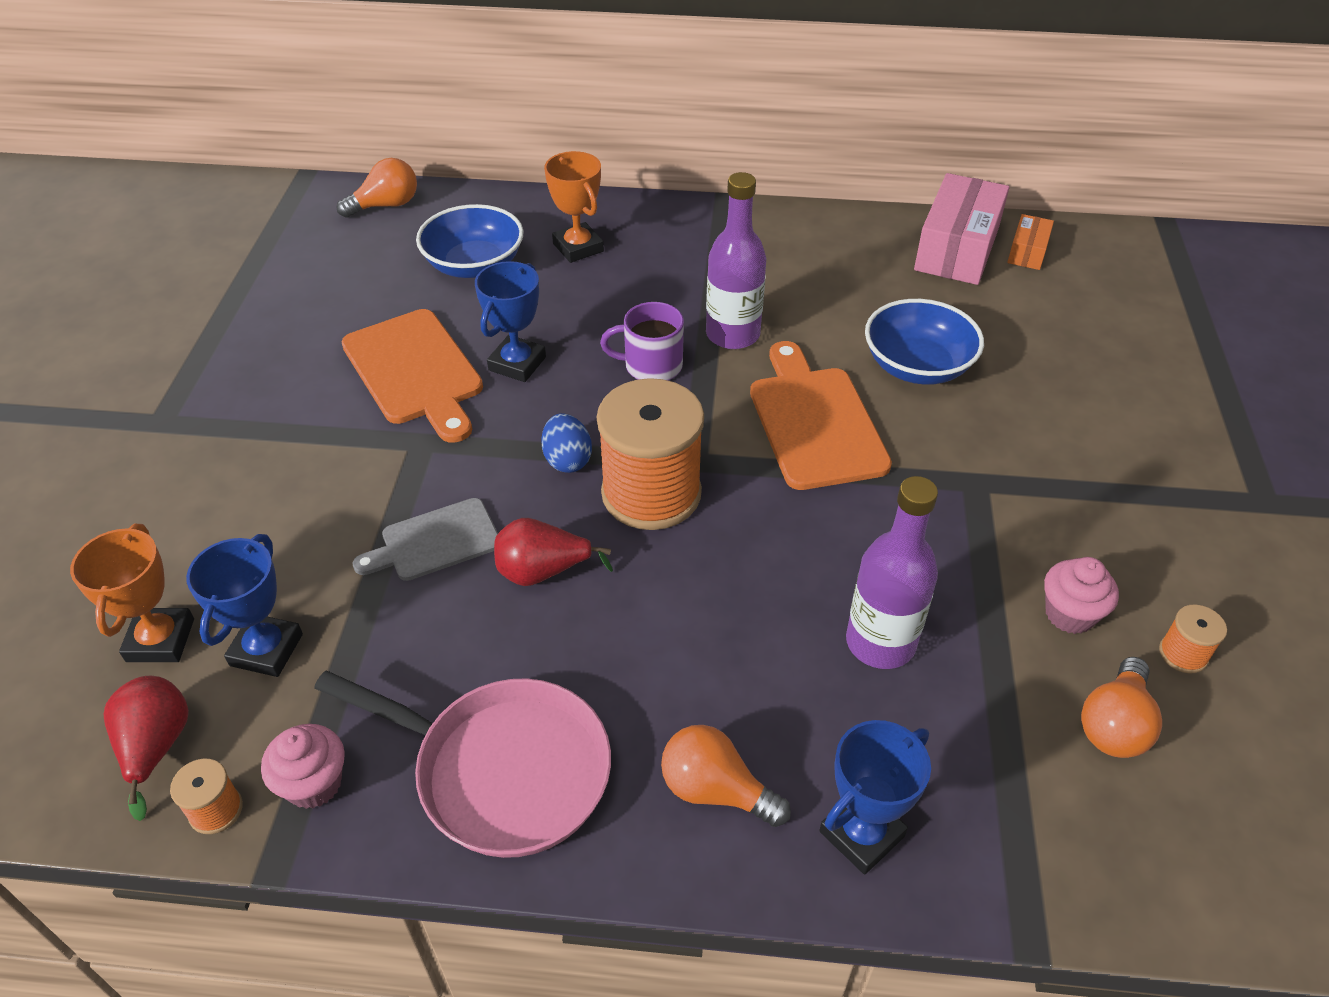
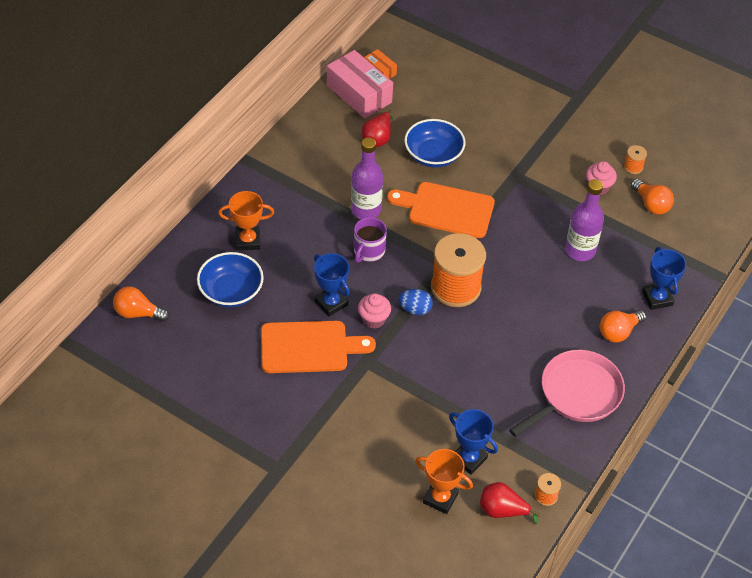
camera: 65 degrees left, 5 degrees up
(314, 784) = (550, 459): pink cupcake -> pink cupcake (373, 319)
(386, 205) = (138, 313): orange light bulb -> orange light bulb turned 75 degrees counterclockwise
(435, 542) = (438, 377): grey cutting board -> none
(542, 572) = (480, 344): red pear -> red pear (378, 138)

